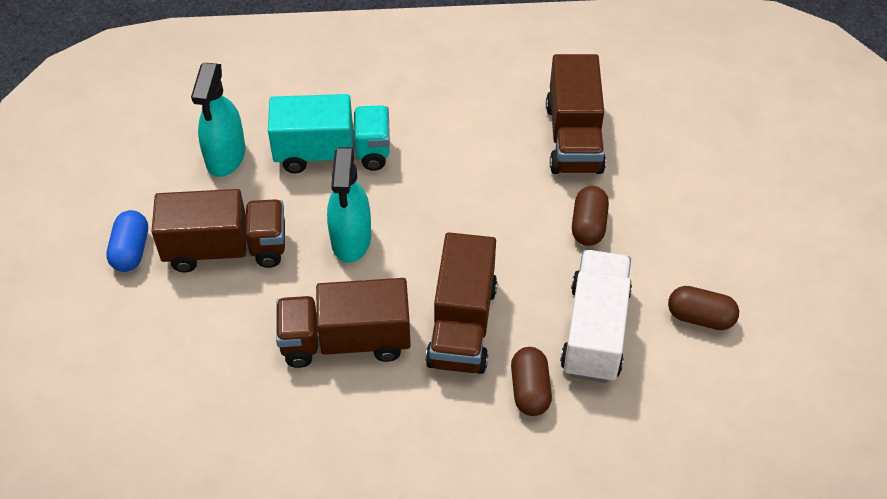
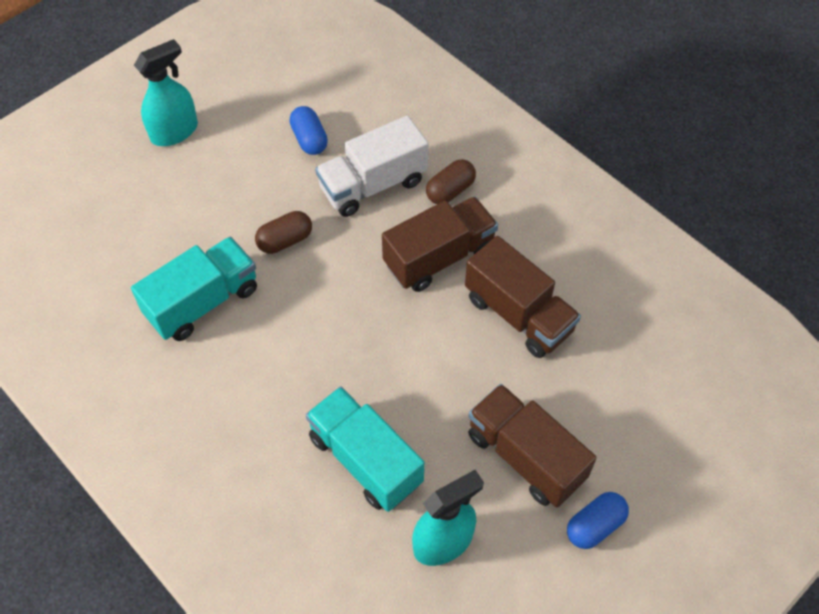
camera: 130 degrees left, 5 degrees up
(351, 239) = (435, 377): turquoise spray bottle -> turquoise spray bottle (174, 132)
(573, 138) = (203, 302): brown truck -> turquoise truck
(700, 317) = (309, 139): brown capsule -> blue capsule

